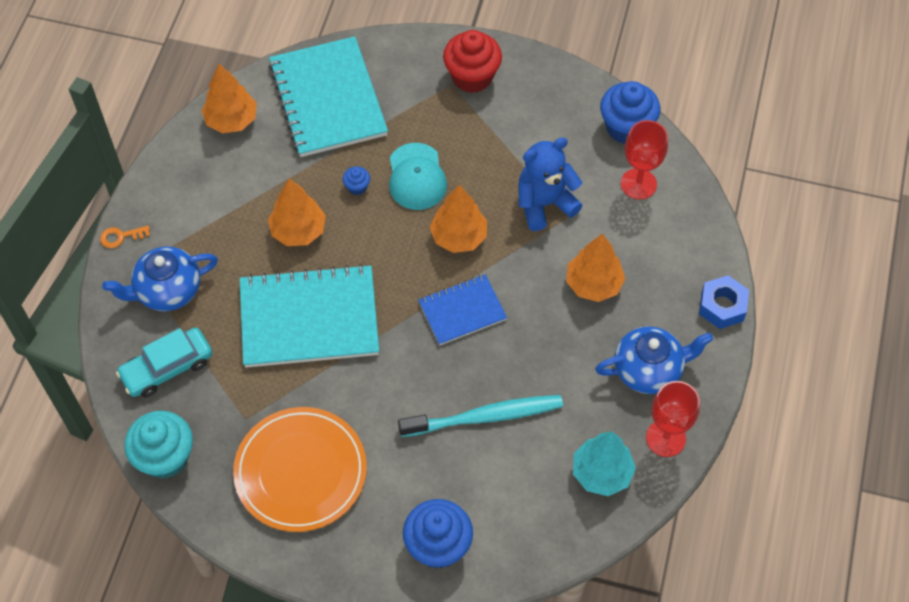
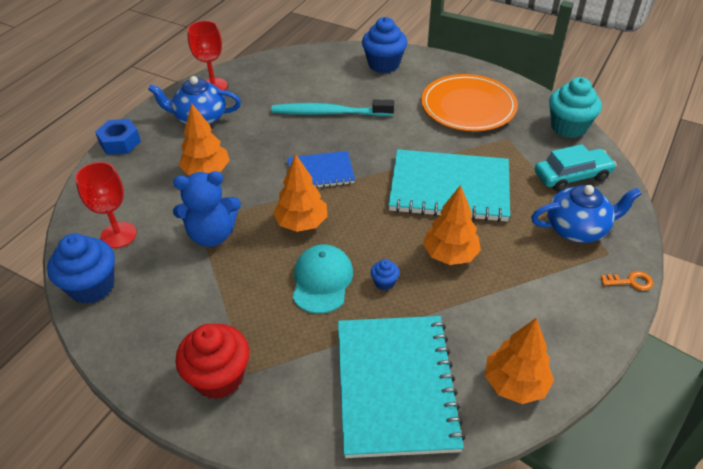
camera: 165 degrees left, 15 degrees down
(601, 473) = (265, 78): turquoise tree -> none

